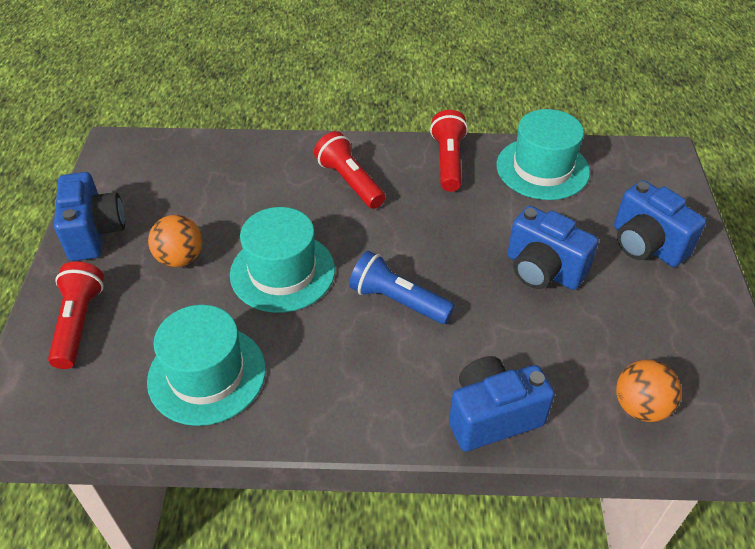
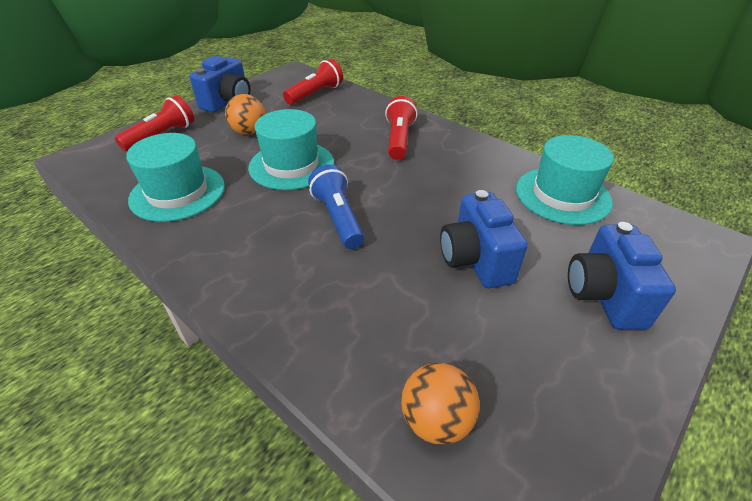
camera: 40 degrees right, 5 degrees down
(448, 161) = (486, 158): red flashlight -> red flashlight (315, 94)
(492, 416) = (301, 332): blue camera -> none

